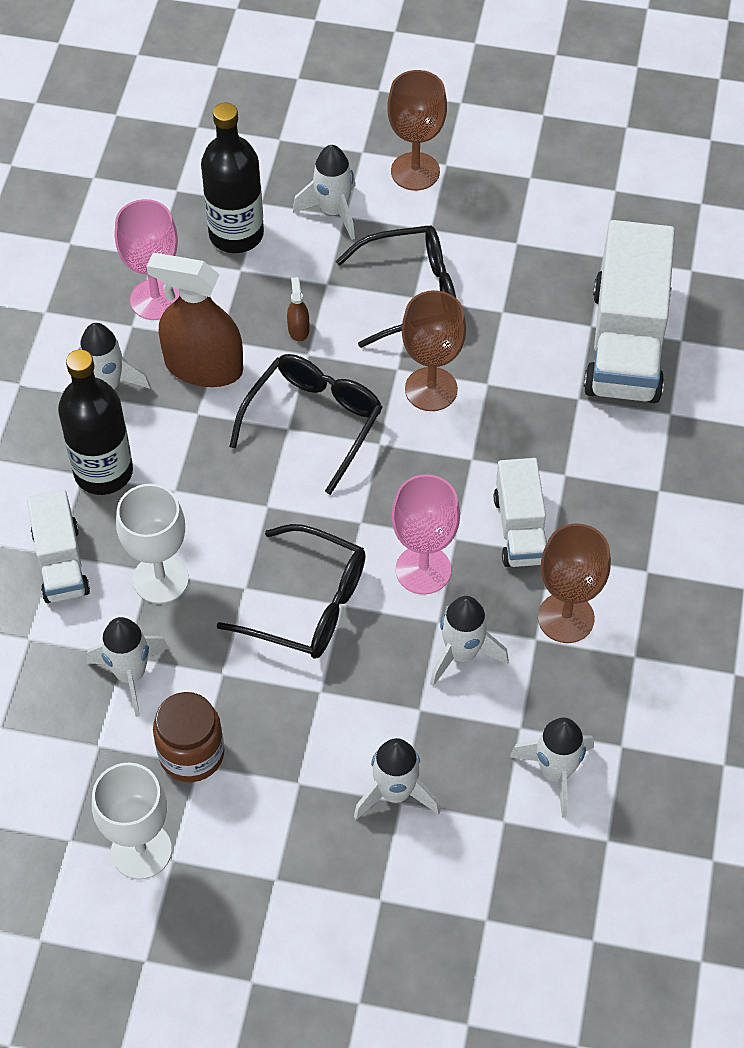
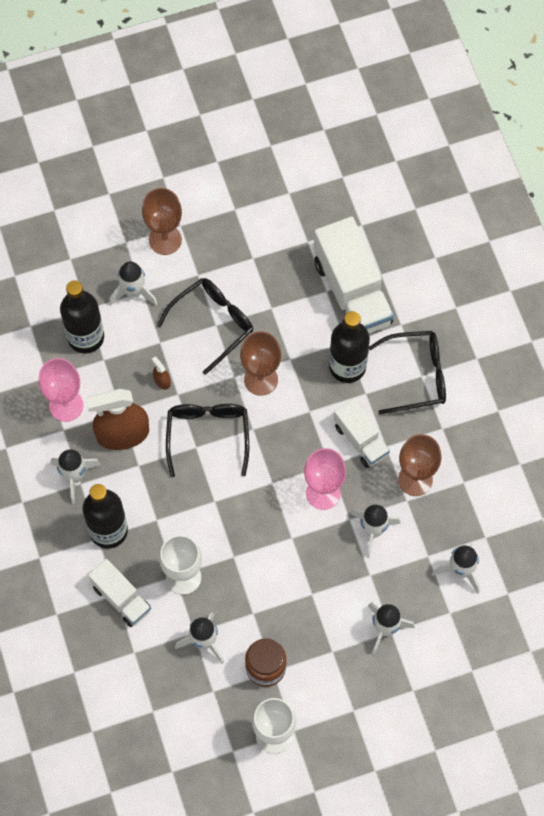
camera: 30 degrees left, 10 degrees up
(308, 604) = (273, 547): black glasses -> black glasses (416, 376)
(561, 429) = (347, 366): none -> black bottle

